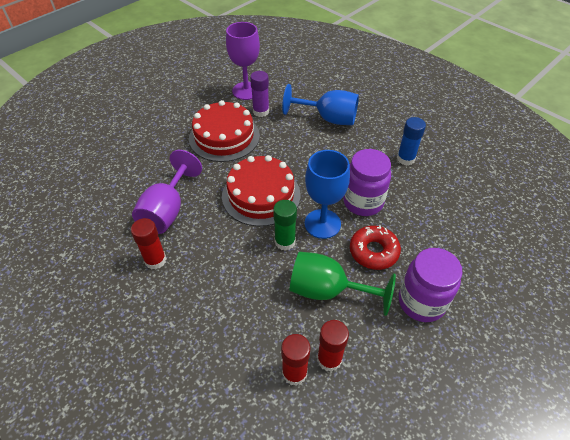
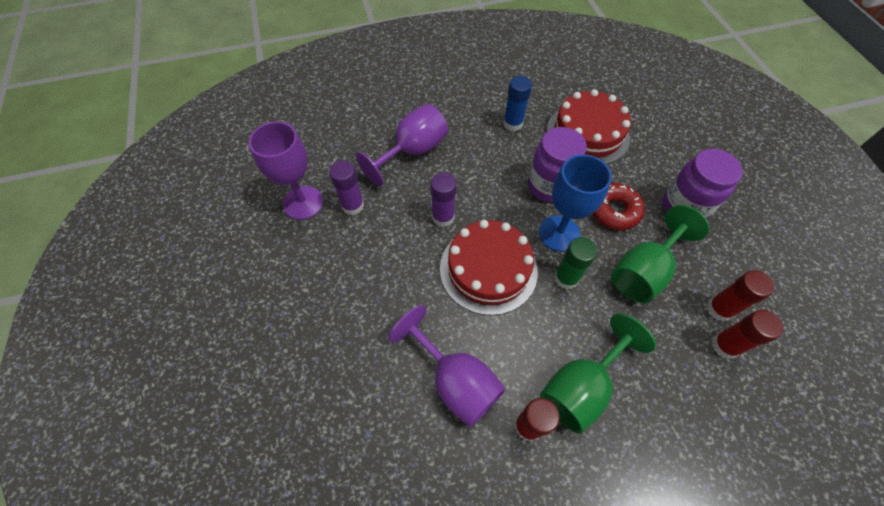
camera: 60 degrees left, 10 degrees up
(200, 281) = (581, 387): none -> green goblet
(224, 137) = (369, 263): red cake -> red cake (587, 133)
(286, 156) = (443, 217): none -> purple glue stick
(328, 118) = (413, 151): blue goblet -> purple goblet

